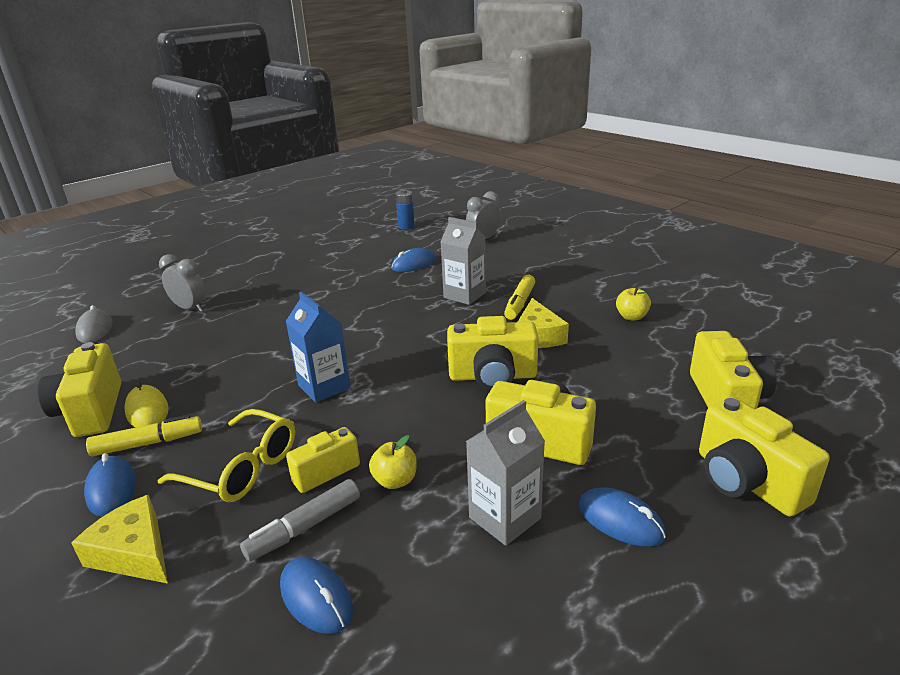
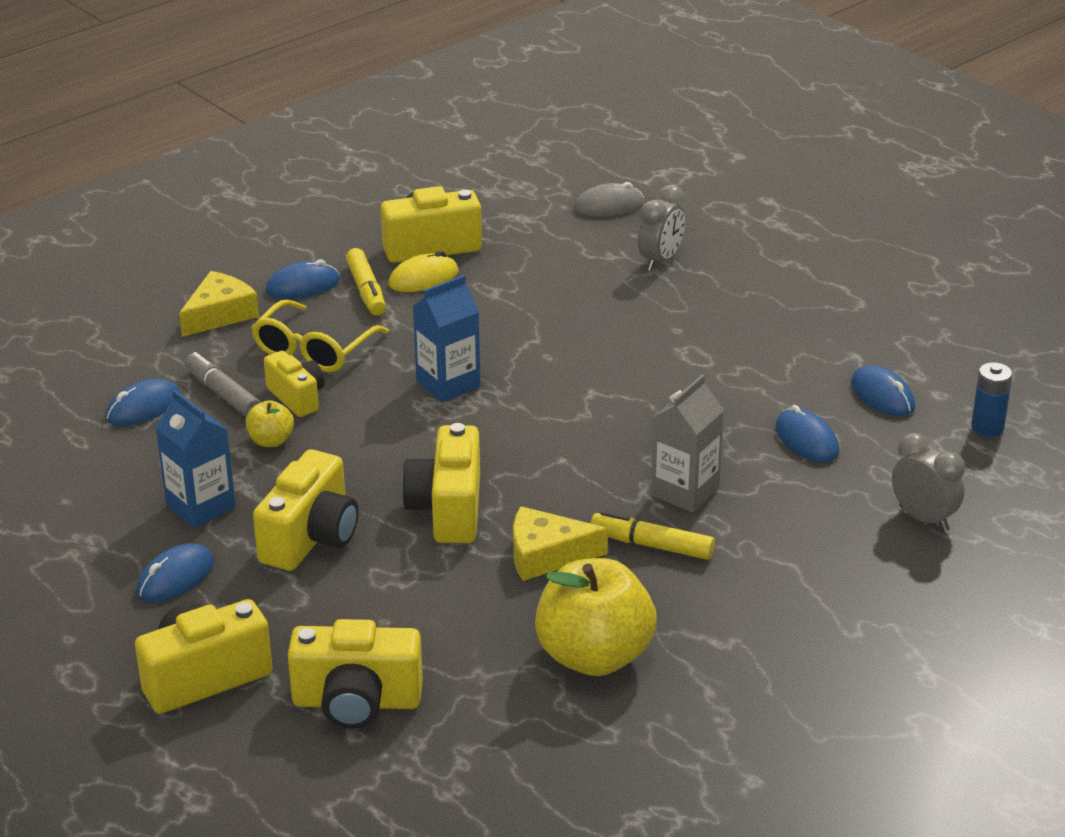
camera: 90 degrees right, 5 degrees up
(373, 247) = (882, 395): none -> blue mouse
(505, 518) = (201, 506): grey carton -> blue carton
(631, 317) = (594, 656): yellow apple -> yellow apple, size x2.19

